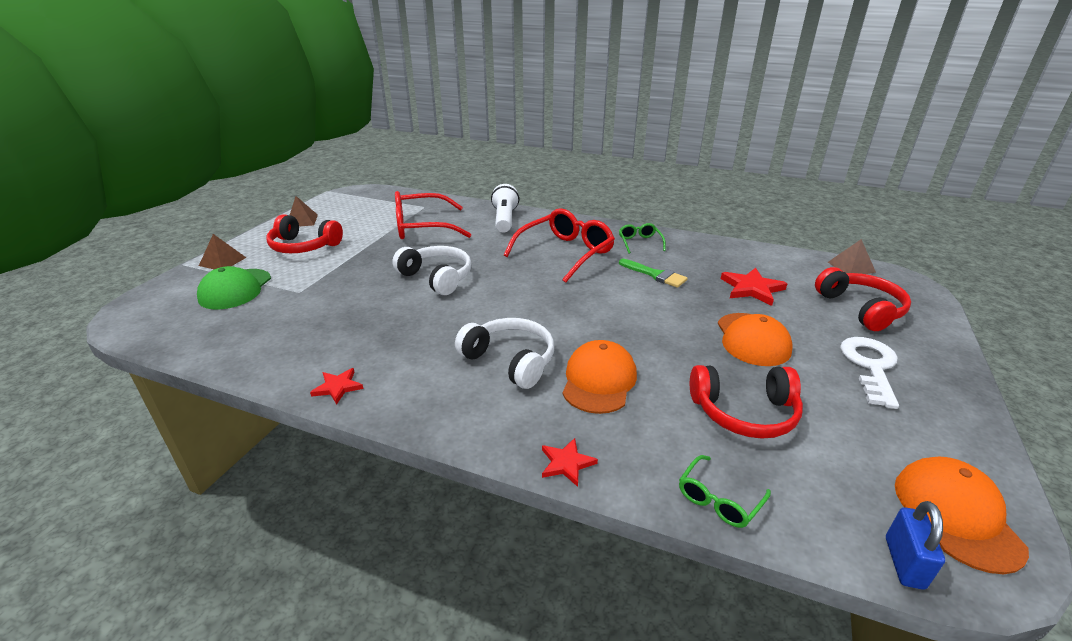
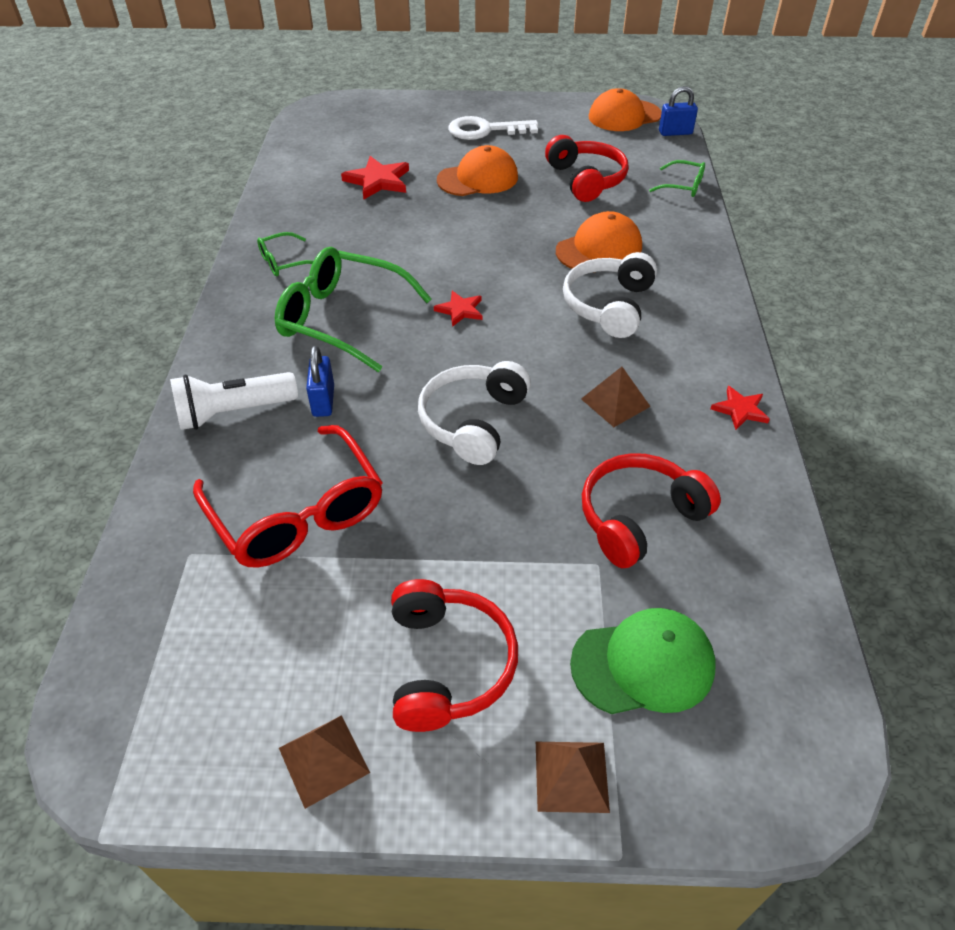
camera: 110 degrees left, 15 degrees up
(494, 240) = (323, 401): none -> blue padlock
(565, 253) = (342, 319): red glasses -> green glasses
(566, 463) = (707, 248): red star -> red star (460, 310)
(599, 380) = (599, 249): orange cap -> orange cap turned 150 degrees clockwise
(655, 275) = (374, 240): green brush -> none
(851, 267) = (301, 129): brown pyramid -> brown pyramid (615, 402)
(860, 309) = (390, 129): red headphones -> red headphones (639, 518)

